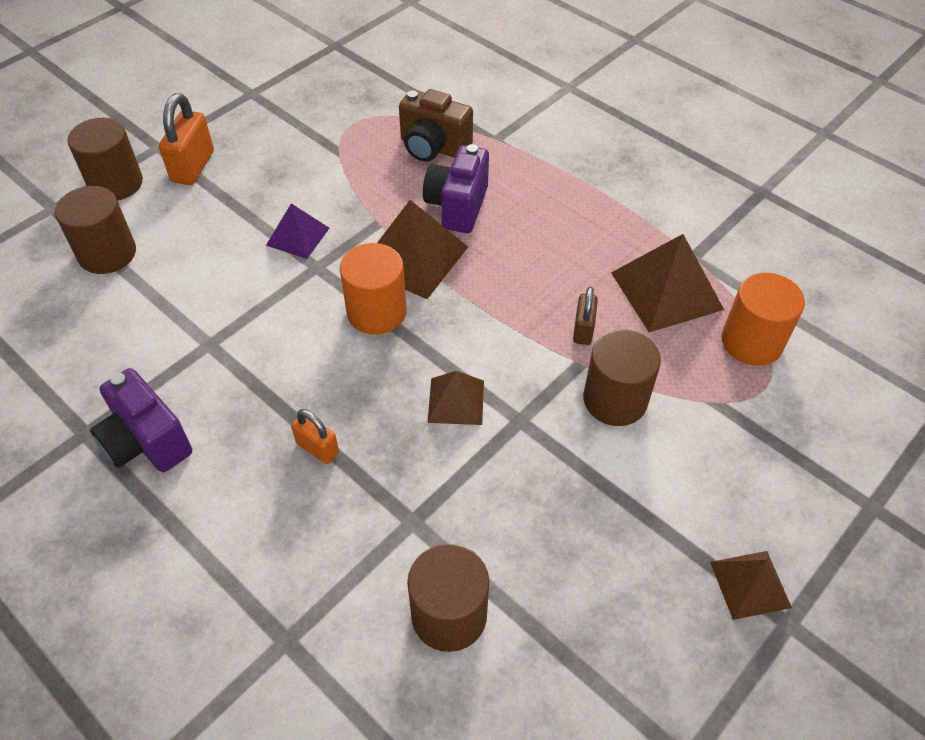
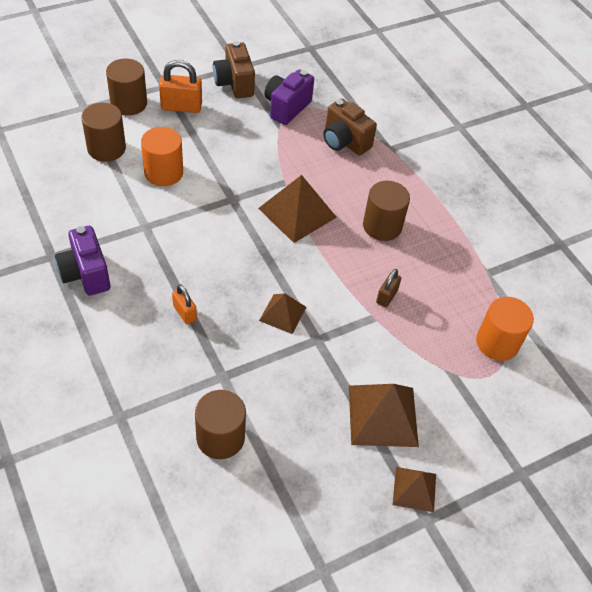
camera: 15 degrees right, 0 degrees up
(193, 167) = (181, 107): orange padlock -> orange padlock turned 60 degrees clockwise
(254, 116) = (234, 84): none -> brown camera
(298, 236) = (229, 175): purple pyramid -> none
(376, 312) = (258, 240): orange cylinder -> orange cylinder (163, 172)
(457, 206) = (342, 188): purple camera -> purple camera (286, 107)
(615, 400) = (385, 348): brown cylinder -> brown cylinder (382, 226)
(666, 291) = (456, 290): brown pyramid -> brown pyramid (382, 415)

